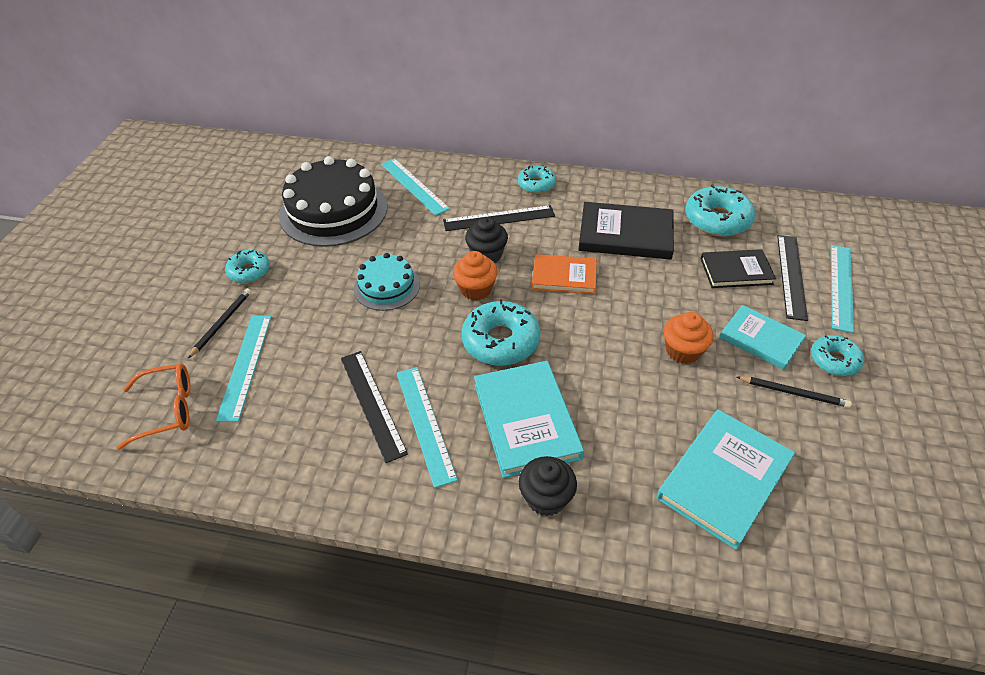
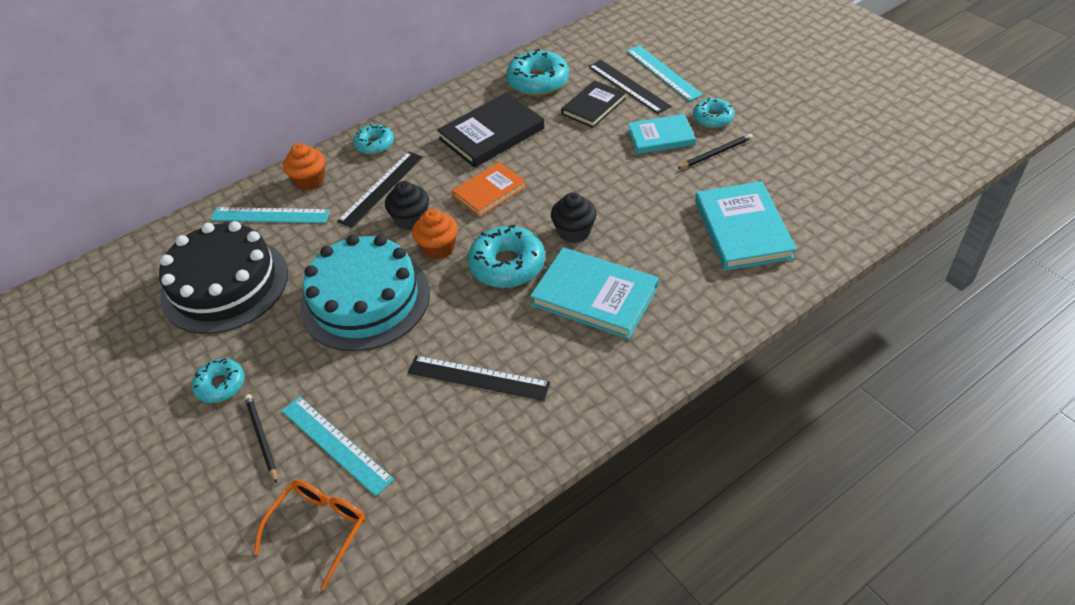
camera: 45 degrees left, 0 degrees up
(387, 286) = (365, 300): turquoise cake -> turquoise cake, size x1.81
(425, 423) = (533, 356): turquoise ruler -> none
(546, 498) = (668, 325): black cupcake -> black cupcake (574, 232)
(683, 351) = (628, 178): orange cupcake -> orange cupcake (310, 181)

